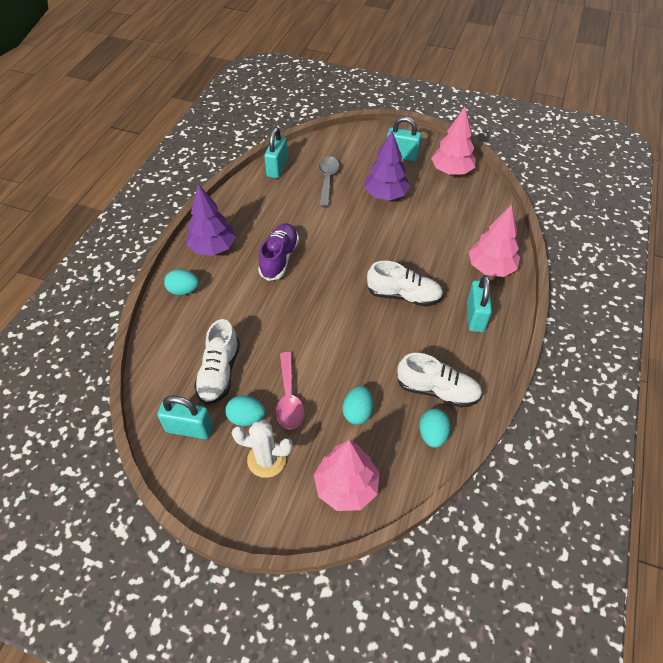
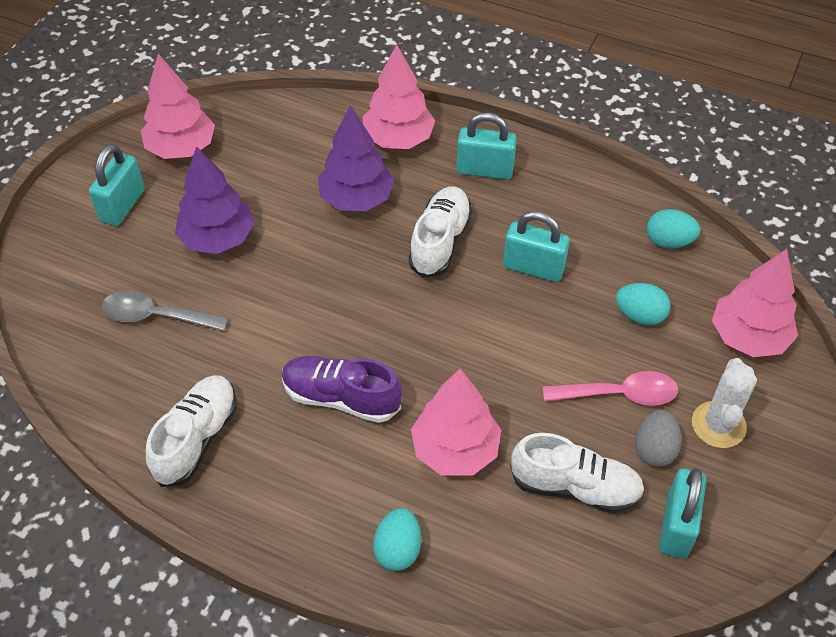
camera: 85 degrees left, 0 degrees up
(213, 248) = (297, 503): purple tree -> purple tree (356, 199)
(246, 312) = (455, 450): none -> pink tree
(246, 418) = (654, 449): turquoise egg -> grey egg
(277, 168) = (99, 394): turquoise padlock -> turquoise padlock (533, 268)
(437, 390) = (603, 227): white shoe -> white shoe (196, 438)

